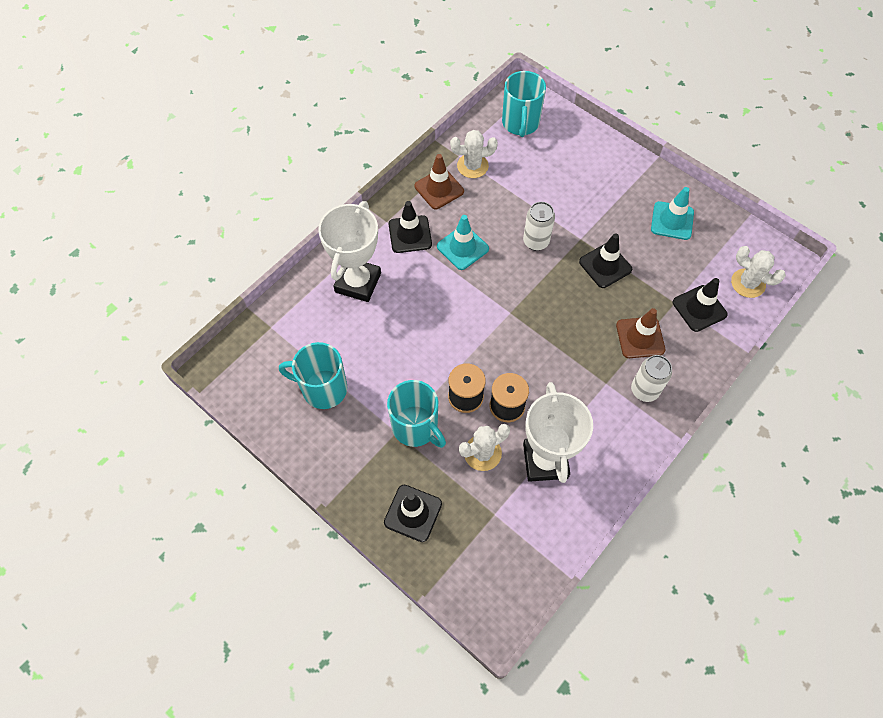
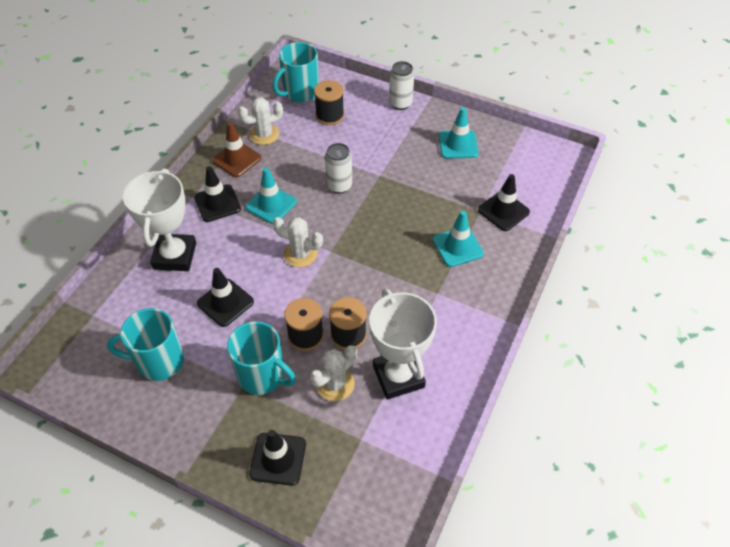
camera: 15 degrees left, 10 degrees down
(520, 123) = (300, 92): turquoise mug -> turquoise mug turned 60 degrees clockwise
(545, 158) = (330, 116): none -> black spool
(605, 265) = (408, 193): black traffic cone -> black traffic cone (225, 303)
(640, 337) = (457, 247): brown traffic cone -> turquoise traffic cone
(644, 390) = (474, 291): white can -> white can (400, 103)
(748, 283) = (539, 182): white cactus -> white cactus (300, 254)

